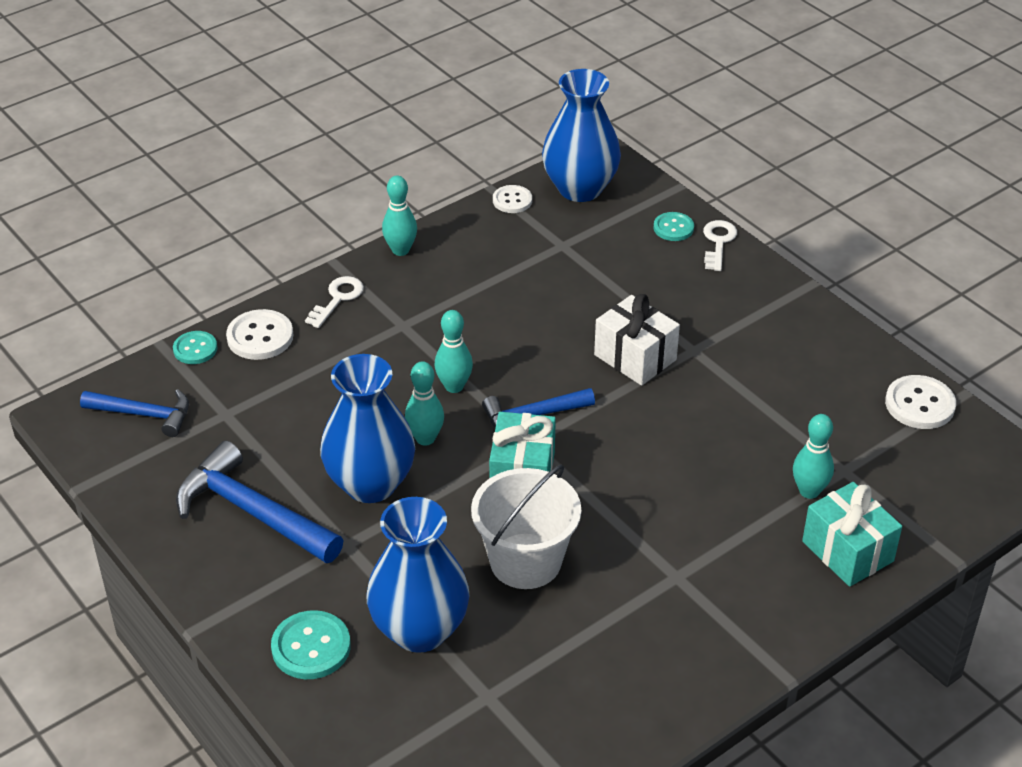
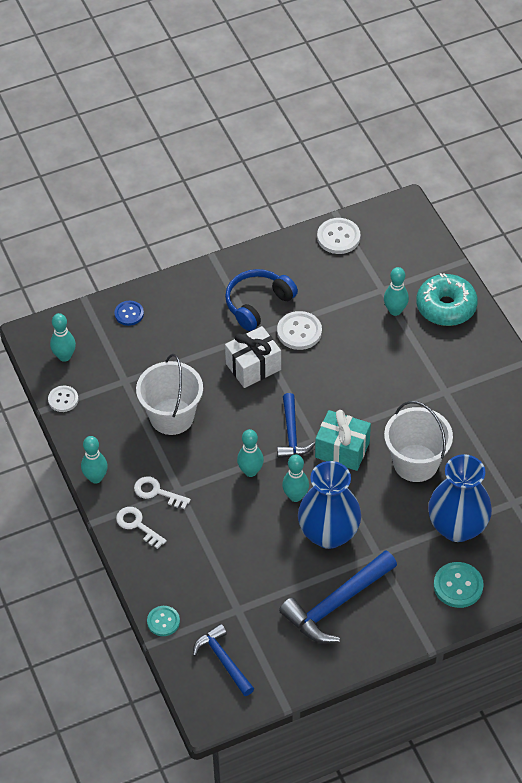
camera: 75 degrees left, 10 degrees up
(144, 414) = (223, 660): blue hammer -> blue hammer turned 60 degrees counterclockwise
(260, 337) = (163, 579): white button -> white button (299, 332)
(520, 297) = (172, 416): none -> white bucket
(580, 188) = (64, 356): blue vase -> turquoise bowling pin
(673, 228) = (129, 314): turquoise button -> blue button
(718, 242) = (153, 293): white key -> white key (157, 492)
(749, 342) = (257, 304): none -> blue headphones
(847, 551) = (446, 307): turquoise gift -> turquoise donut

